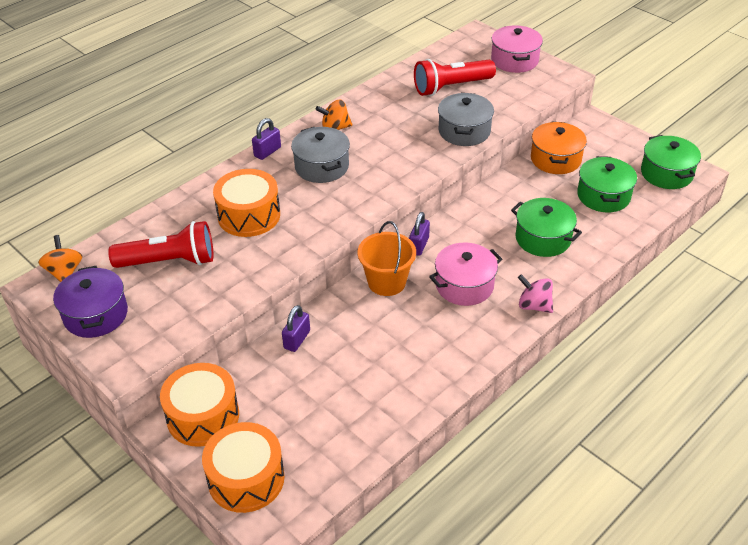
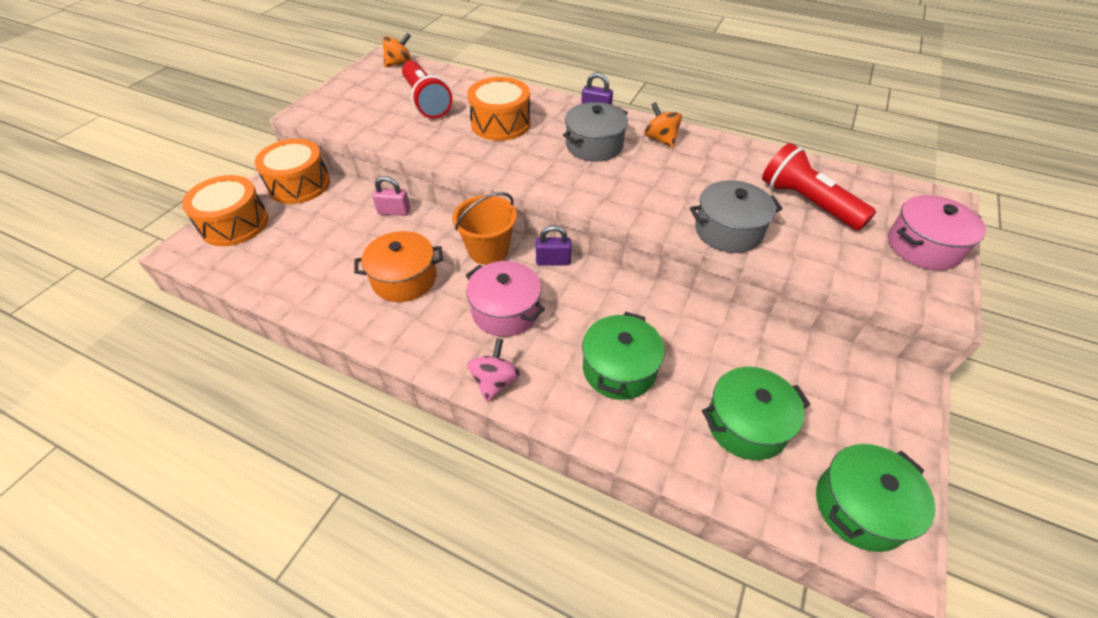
camera: 70 degrees right, 5 degrees up
(96, 315) = (357, 87): purple pot -> none
(297, 339) = (394, 211): purple padlock -> pink padlock
(555, 159) = (787, 354): orange pot -> orange pot (404, 279)

